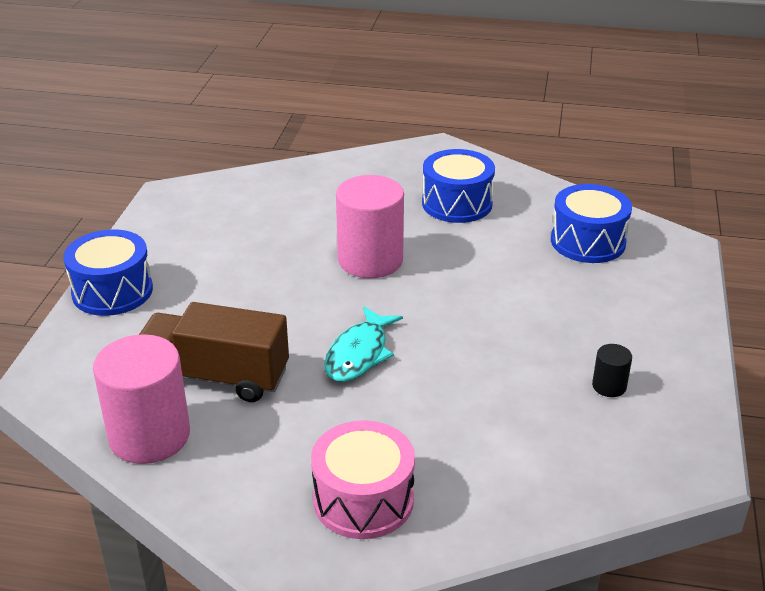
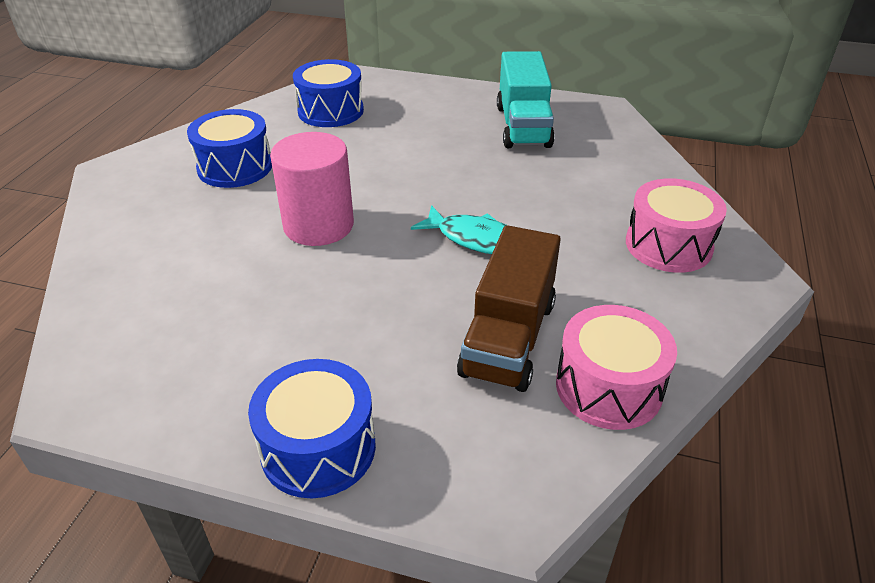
camera: 85 degrees left, 5 degrees up
(149, 436) = (608, 387): pink cylinder -> pink drum
(609, 386) = (523, 126): black cylinder -> turquoise truck

